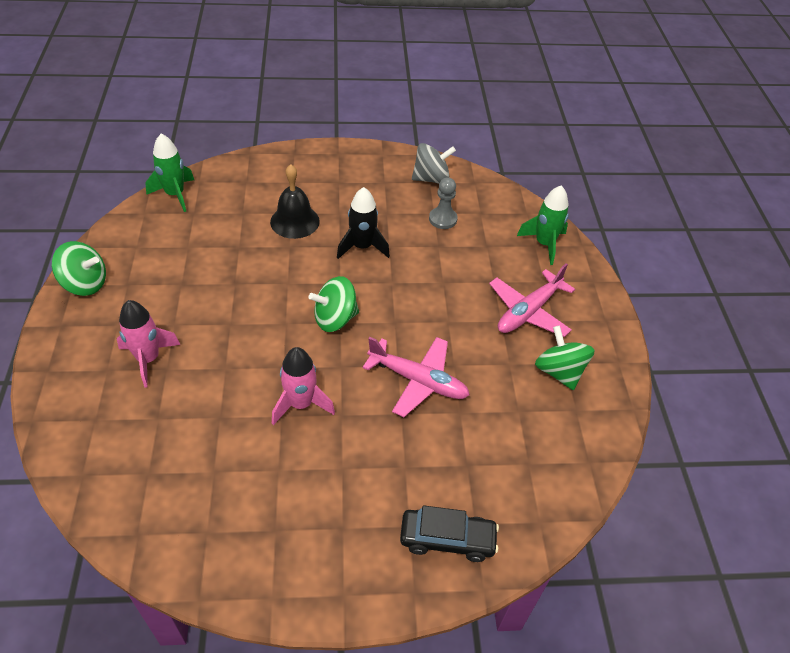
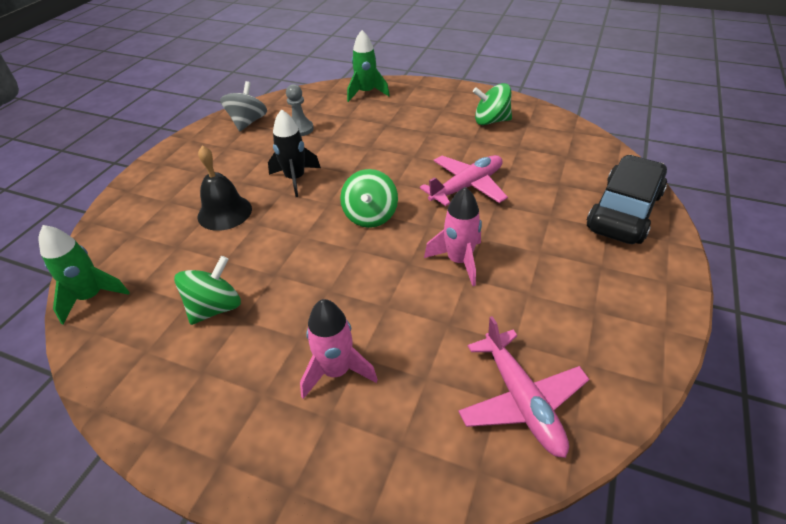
camera: 60 degrees left, 5 degrees down
(85, 283) = (166, 418): green spinning top -> green spinning top (215, 308)
(447, 539) = (624, 211): black car -> black car, size x1.57
(528, 312) = (428, 118): pink plane -> pink plane (521, 400)

